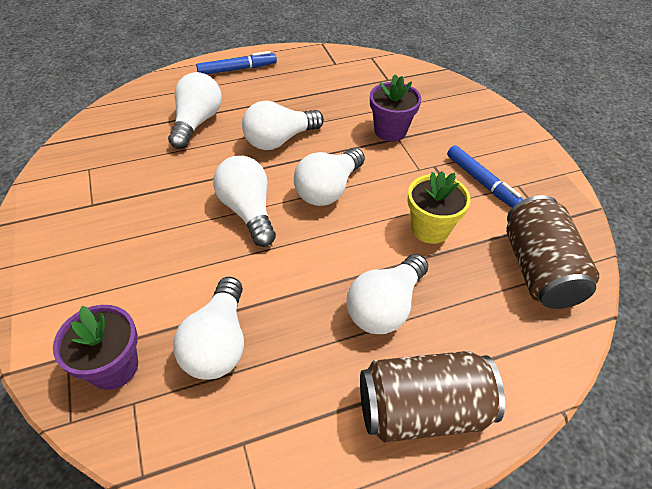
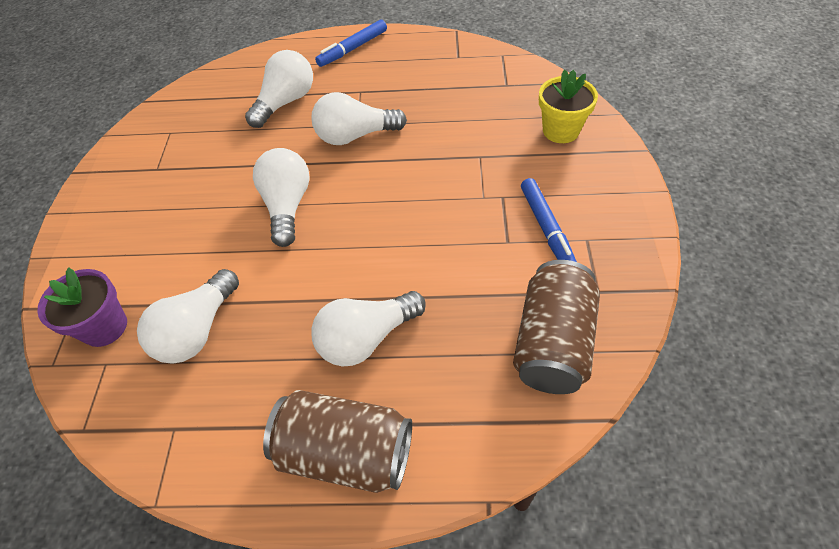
camera: 25 degrees right, 5 degrees up
(237, 69) = (353, 49): blue marker -> blue marker turned 135 degrees clockwise
(328, 189) = (375, 200): white light bulb -> none
(390, 131) = (476, 146): purple flower pot -> none
(430, 229) = (458, 267): yellow flower pot -> yellow flower pot (560, 131)

